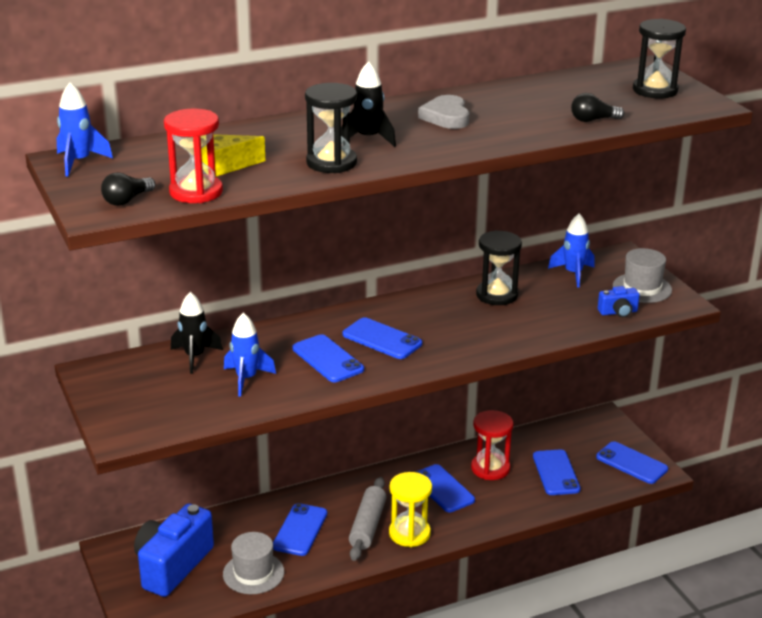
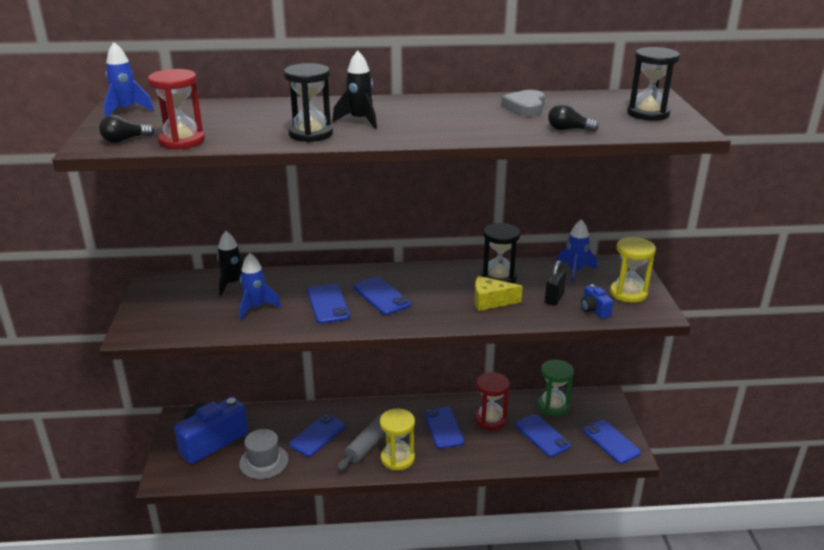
camera: 20 degrees right, 0 degrees up
(224, 165) = (226, 126): yellow cheese -> yellow cheese (490, 301)
(446, 117) = (442, 113): grey heart -> grey heart (525, 107)
(551, 439) = (553, 406): none -> green hourglass
(556, 473) = (542, 435): blue phone -> blue phone turned 45 degrees counterclockwise
(570, 307) = (554, 298): none -> black padlock
(618, 312) = (594, 310): blue camera -> blue camera turned 60 degrees clockwise
(642, 288) = (628, 293): grey hat -> yellow hourglass

